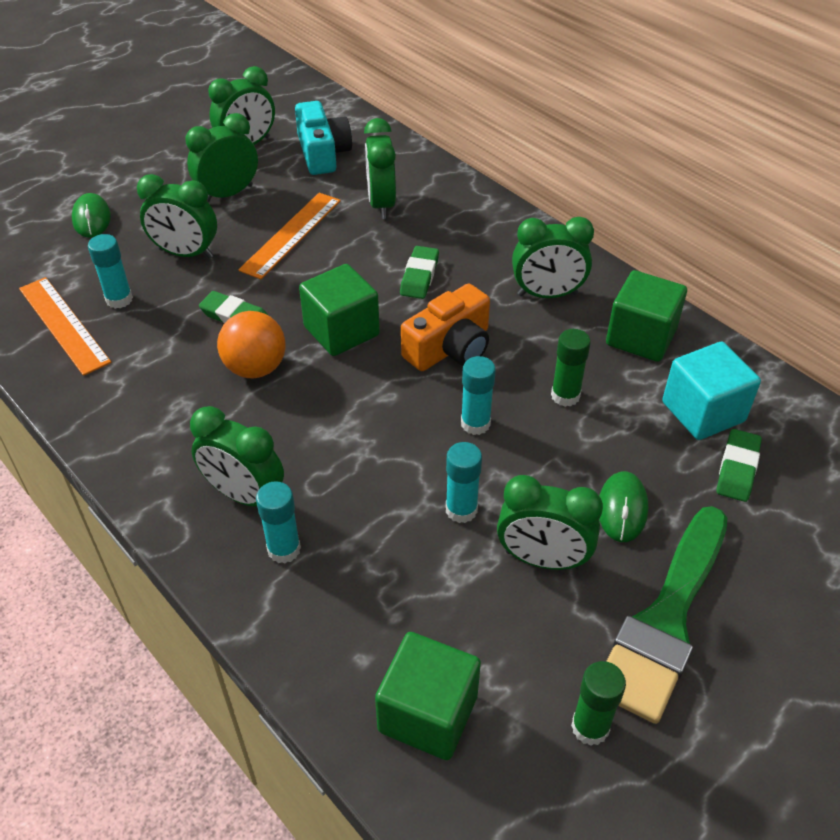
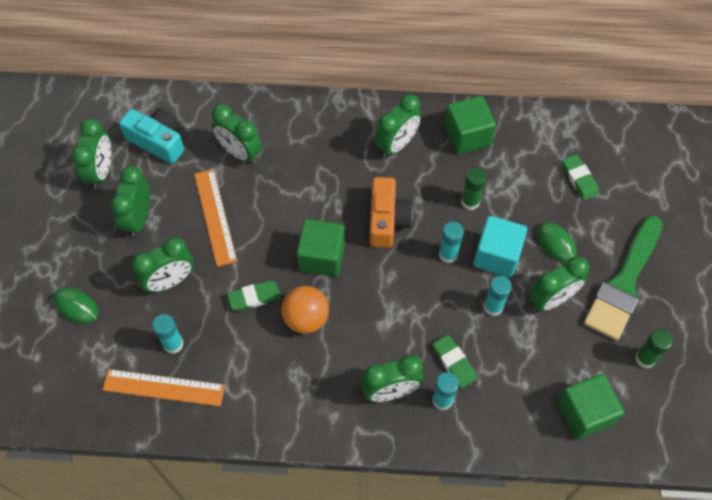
camera: 45 degrees left, 15 degrees up
(419, 276) = (320, 187): green eraser -> green eraser (454, 362)
(666, 619) = (624, 282): green brush -> green brush turned 45 degrees clockwise
(703, 412) = (536, 158): turquoise cube -> turquoise cube (497, 255)

